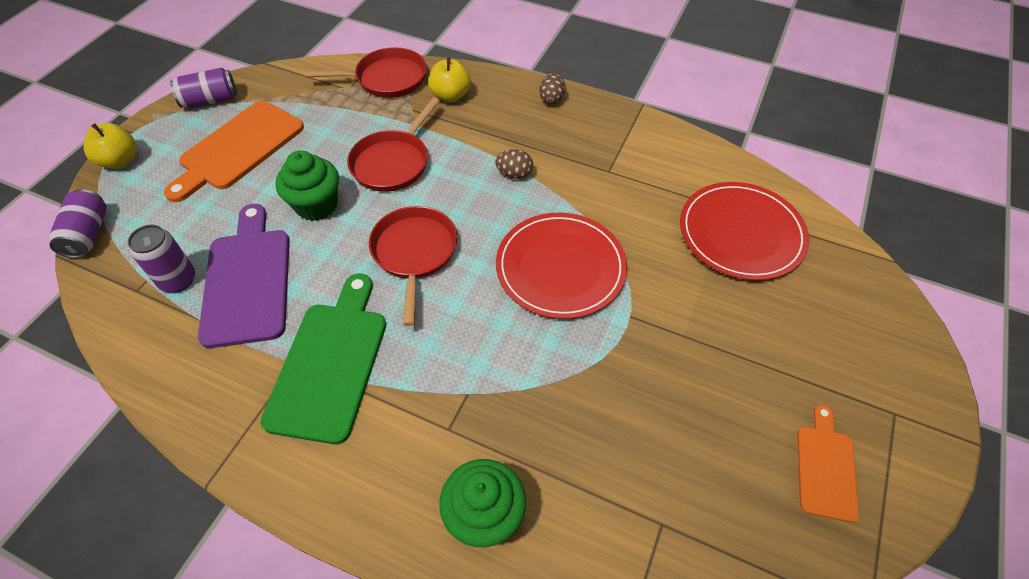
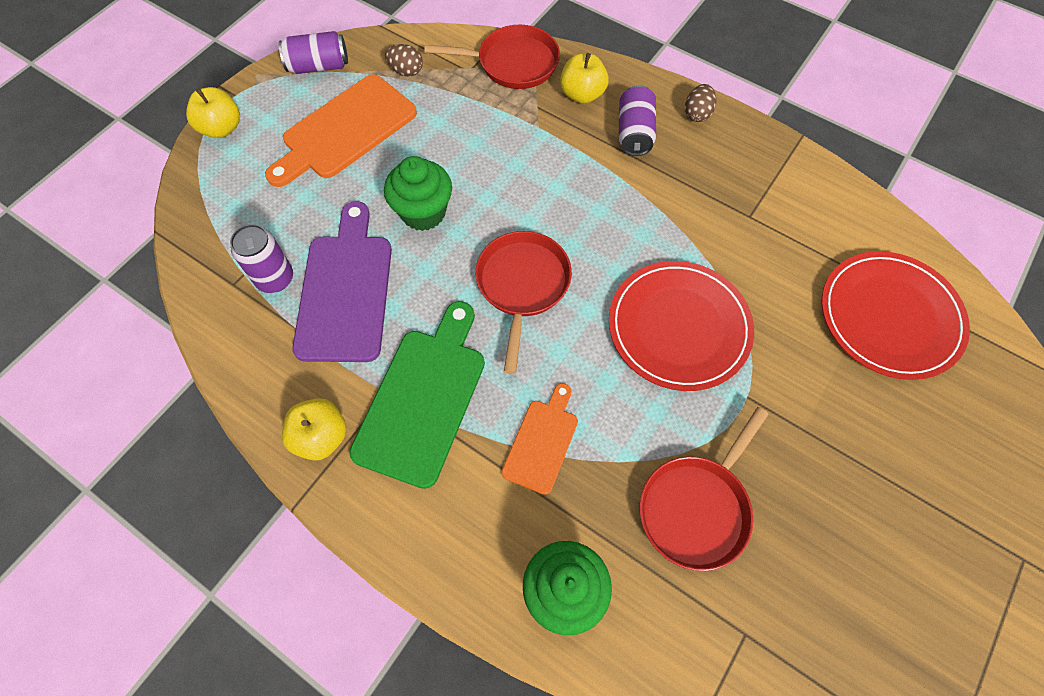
camera: 10 degrees right, 10 degrees up
(88, 234) = (187, 212): purple can -> purple can (634, 133)
(232, 413) = (321, 436): none -> yellow apple
(393, 162) = (509, 171): red pan -> red pan (696, 507)
(514, 174) = (642, 205): brown egg -> brown egg (406, 71)
(825, 467) = (933, 606): orange cutting board -> orange cutting board (542, 441)

